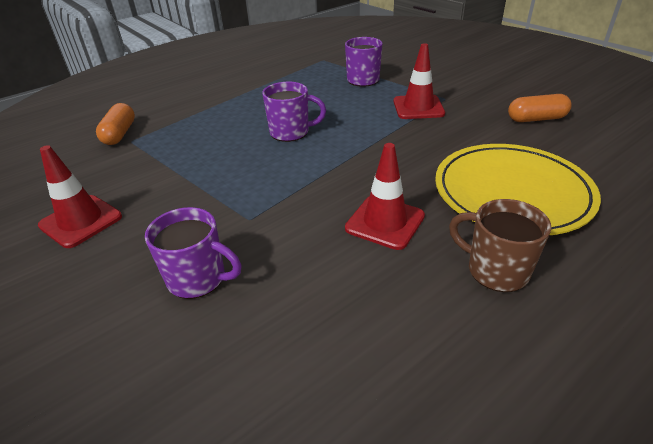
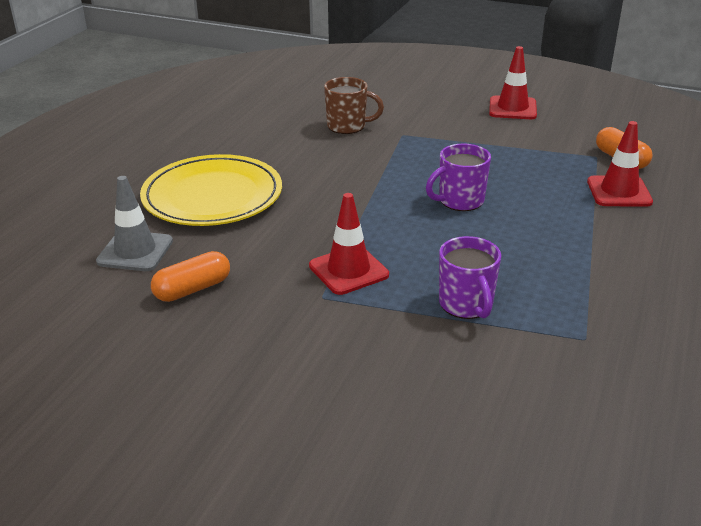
camera: 150 degrees right, 5 degrees down
(198, 279) = (393, 106): purple mug -> none
(385, 222) = (304, 154): red traffic cone -> red traffic cone (619, 192)
(495, 270) = (217, 148): brown mug -> brown mug (348, 126)
(590, 155) = (135, 251): none -> grey traffic cone

